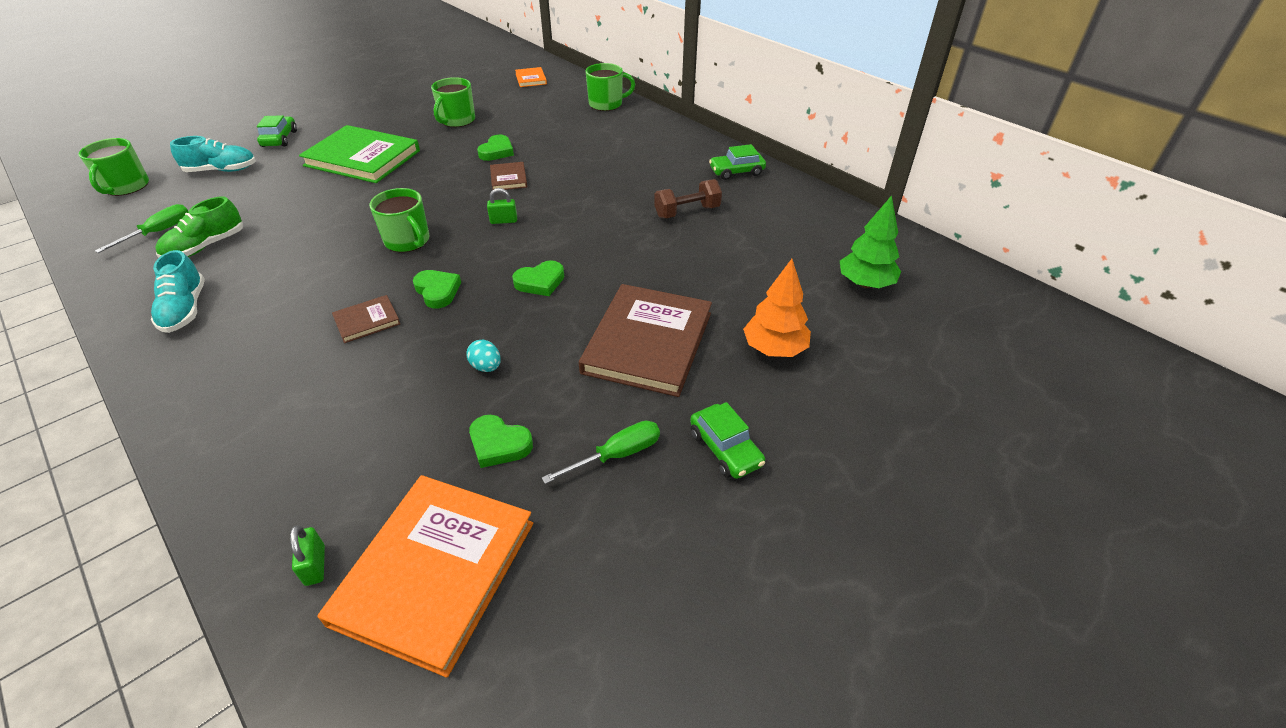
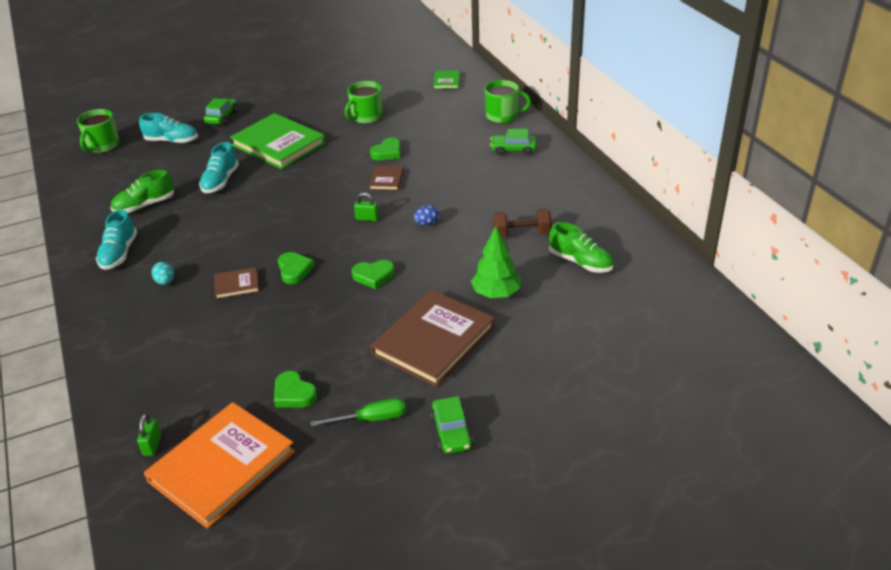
camera: 20 degrees right, 5 degrees down
(159, 232) = (116, 188): green screwdriver -> none
(302, 206) = (220, 181): none -> turquoise shoe
(408, 241) = (287, 224): green mug -> none
(486, 367) = (307, 336): turquoise egg -> turquoise egg (165, 282)
(531, 79) = (446, 81): orange book -> green book
(576, 216) = (427, 223): none -> blue egg
(736, 172) = (586, 202): green car -> green car (513, 149)
(764, 230) = (580, 262): none -> green shoe
(774, 349) = (531, 365): orange tree -> none
(865, 283) = (641, 325): green tree -> green tree (496, 293)

